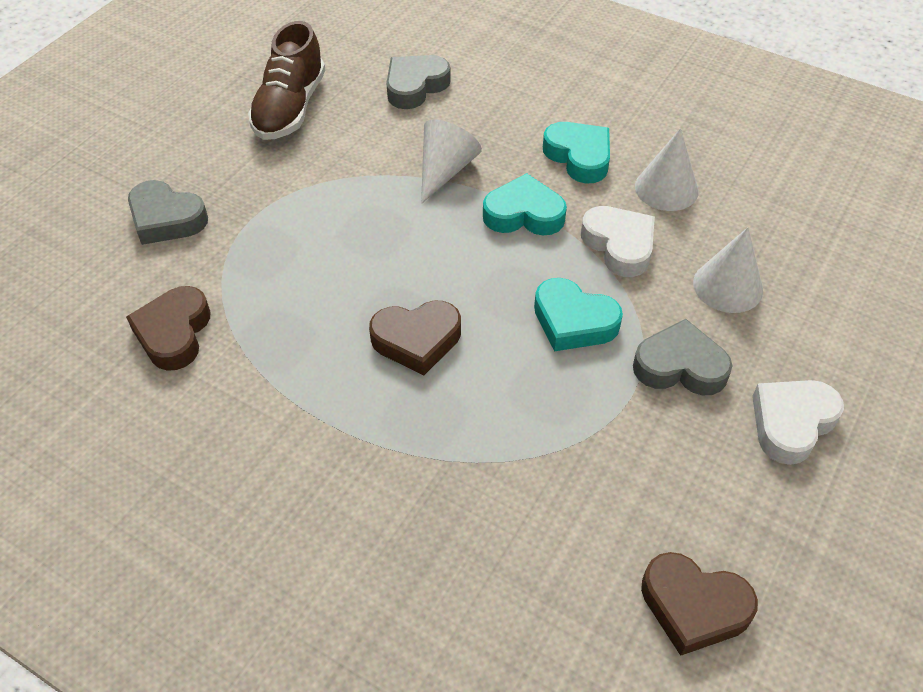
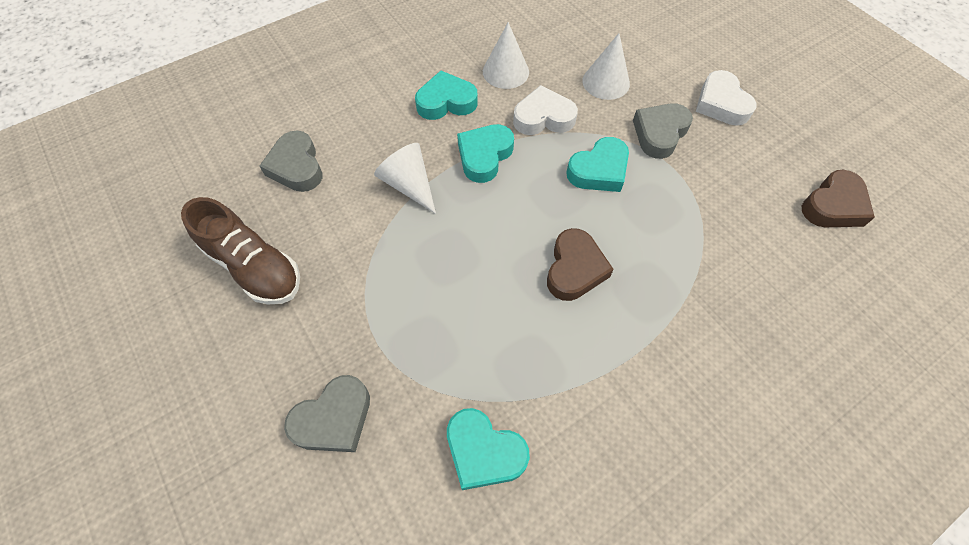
camera: 65 degrees left, 10 degrees up
(174, 333) = (484, 451): brown heart -> turquoise heart

